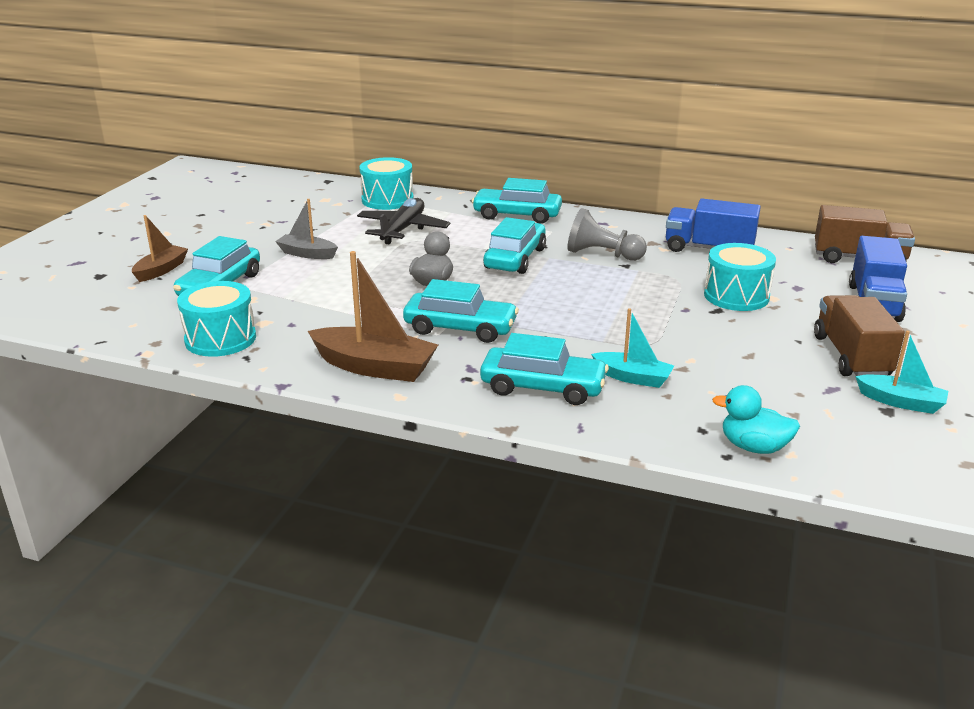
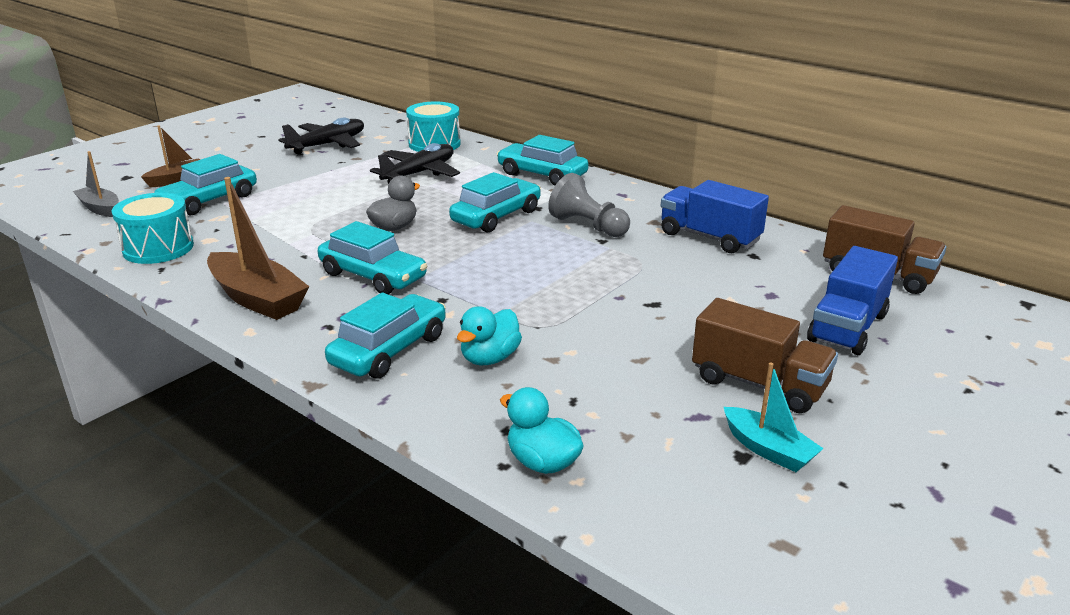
camera: 20 degrees right, 0 degrees up
(282, 214) = (328, 145): none -> black plane
(307, 254) = (311, 183): grey boat -> grey boat (100, 208)
(543, 387) = (389, 350): turquoise car -> turquoise car turned 90 degrees counterclockwise
(632, 377) = (490, 358): turquoise boat -> turquoise duck
(736, 296) = (690, 292): turquoise drum -> none
(851, 356) = (758, 384): brown truck -> brown truck turned 105 degrees clockwise

